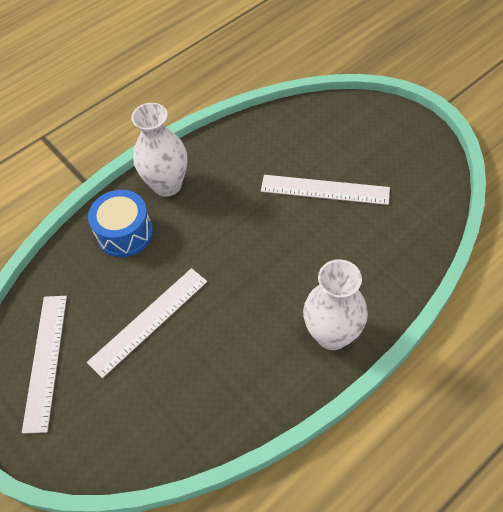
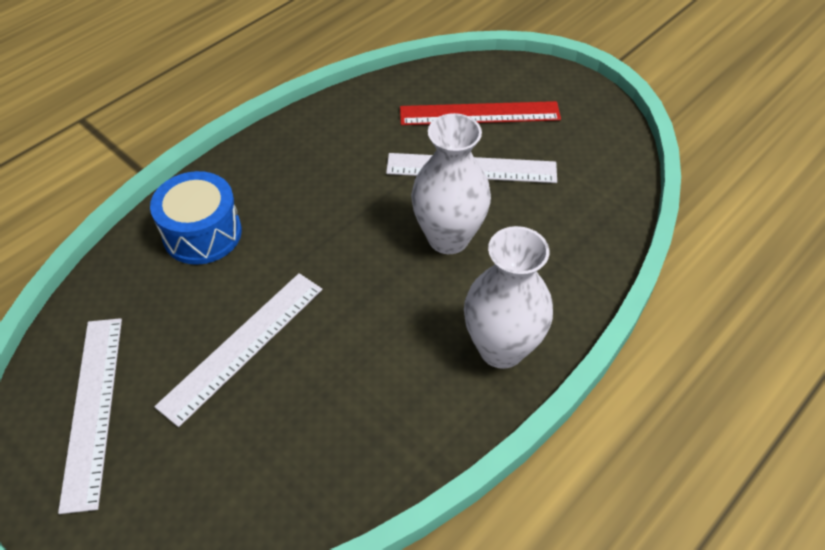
camera: 10 degrees left, 5 degrees down
(167, 185) = (258, 171): white vase -> white vase (448, 238)
(335, 144) = (479, 113): none -> red ruler

